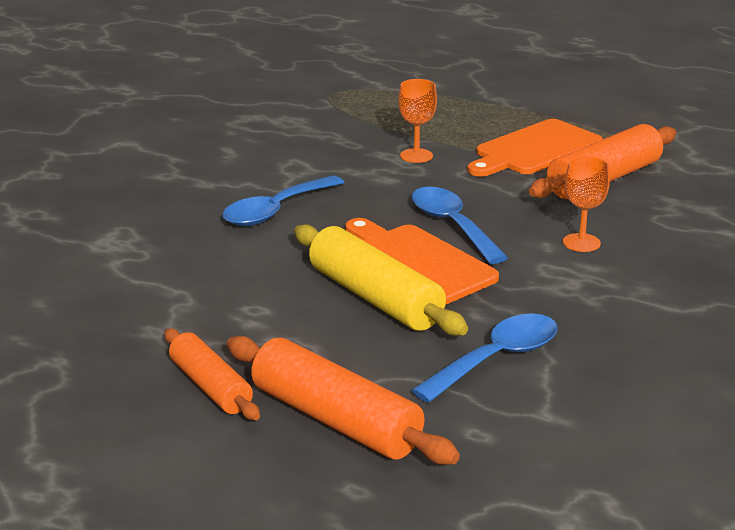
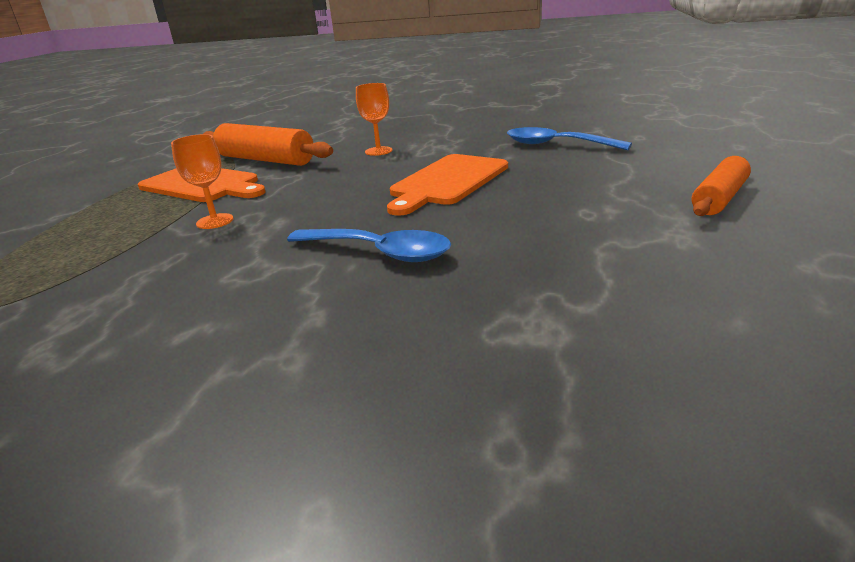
camera: 105 degrees left, 0 degrees up
(335, 420) = (686, 161): orange rolling pin -> none
(375, 298) = (517, 182): yellow rolling pin -> none
(452, 226) = (372, 183): blue spoon -> none

